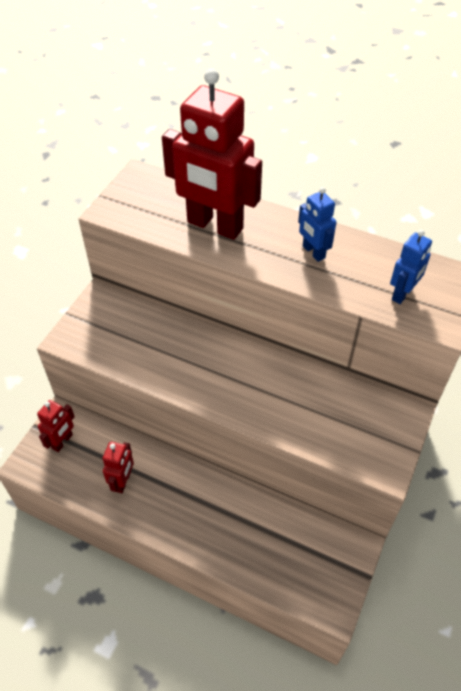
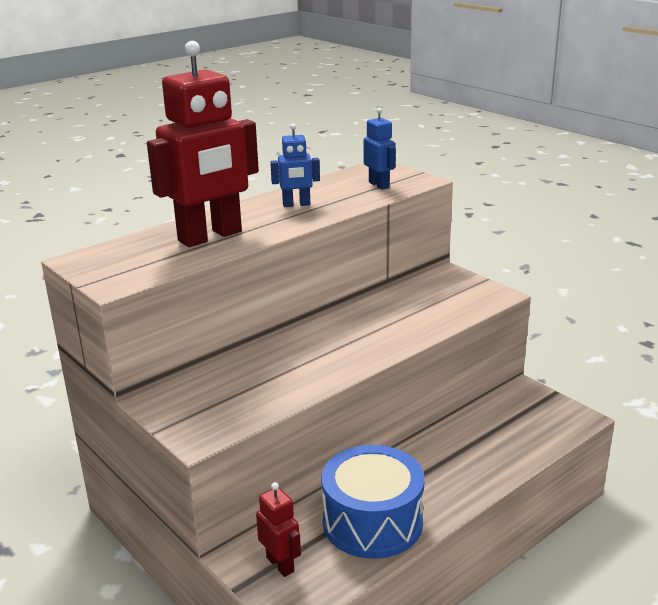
camera: 65 degrees left, 25 degrees down
(123, 481) = (372, 522): red robot -> blue drum

